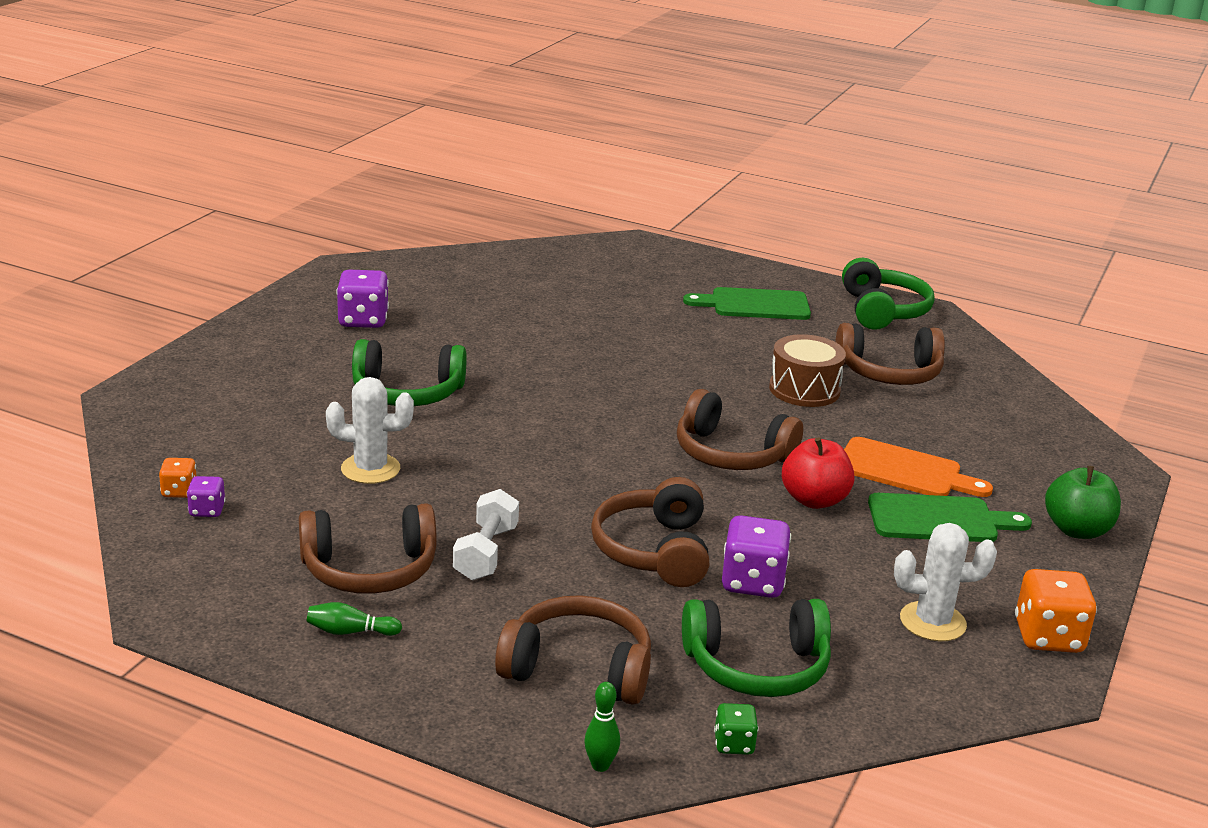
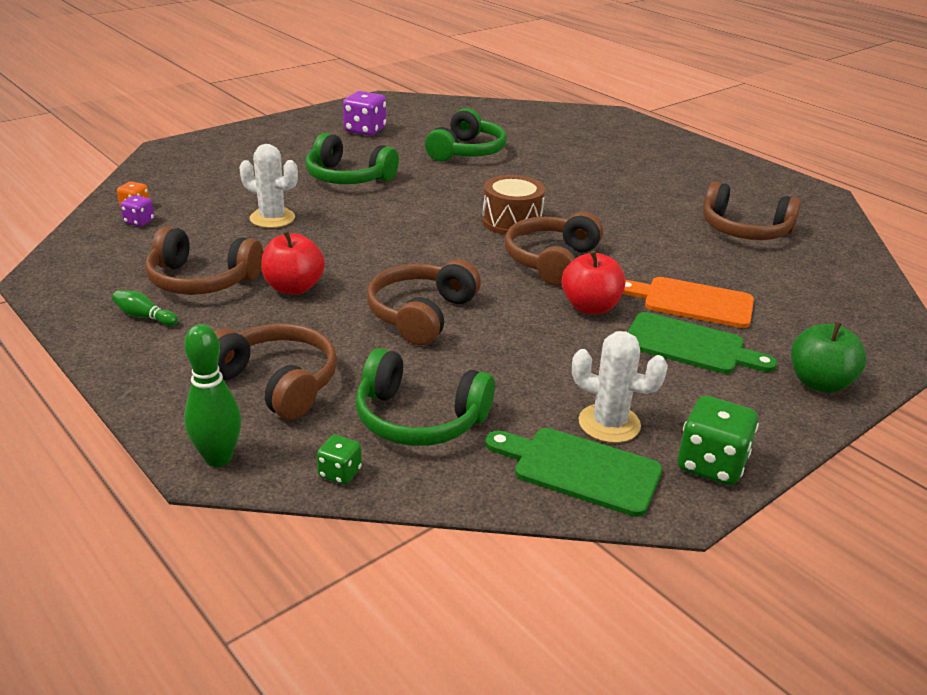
camera: 25 degrees right, 5 degrees up
(486, 553) = (294, 288): white dumbbell -> red apple
(600, 765) = (218, 458): green bowling pin -> green bowling pin, size x1.73
(731, 454) = (552, 261): brown headphones -> brown headphones turned 60 degrees clockwise
(752, 582) = (478, 355): purple dice -> none
(755, 305) = (670, 166): green cutting board -> green cutting board (580, 470)
(804, 389) = (657, 229): brown drum -> brown drum (511, 222)
(882, 311) = (779, 187): green headphones -> green headphones (466, 151)
(904, 470) = (692, 302): orange cutting board -> orange cutting board turned 150 degrees clockwise
(1048, 637) = (711, 464): orange dice -> green dice

